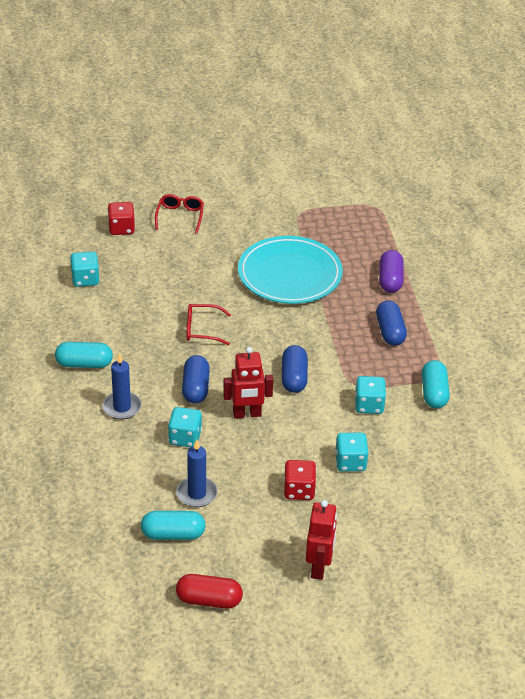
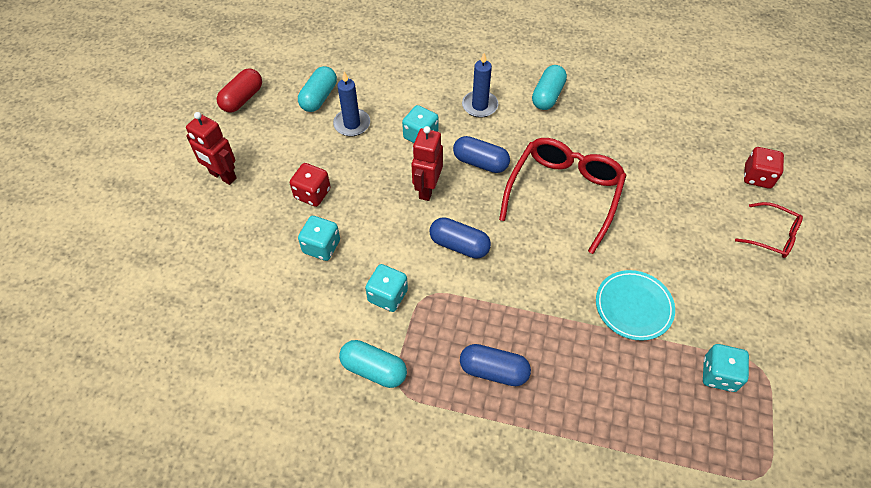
camera: 115 degrees right, 15 degrees up
(85, 279) = (673, 126): turquoise dice -> turquoise dice (718, 375)
(202, 329) = (564, 193): red glasses -> red glasses, size x1.93
(289, 274) = (633, 307): turquoise plate -> turquoise plate, size x0.59
(390, 280) = (591, 417): purple capsule -> none

